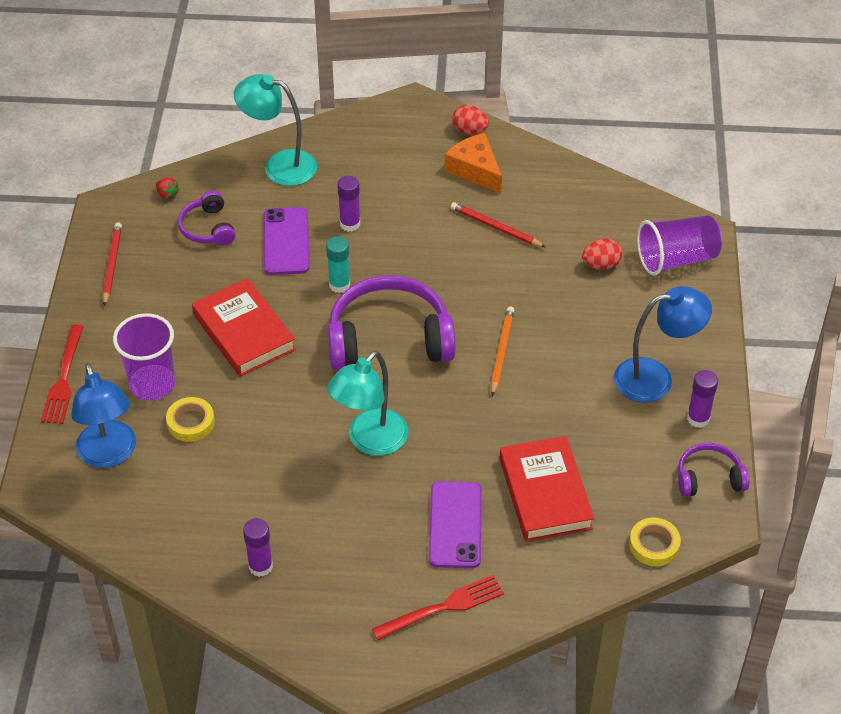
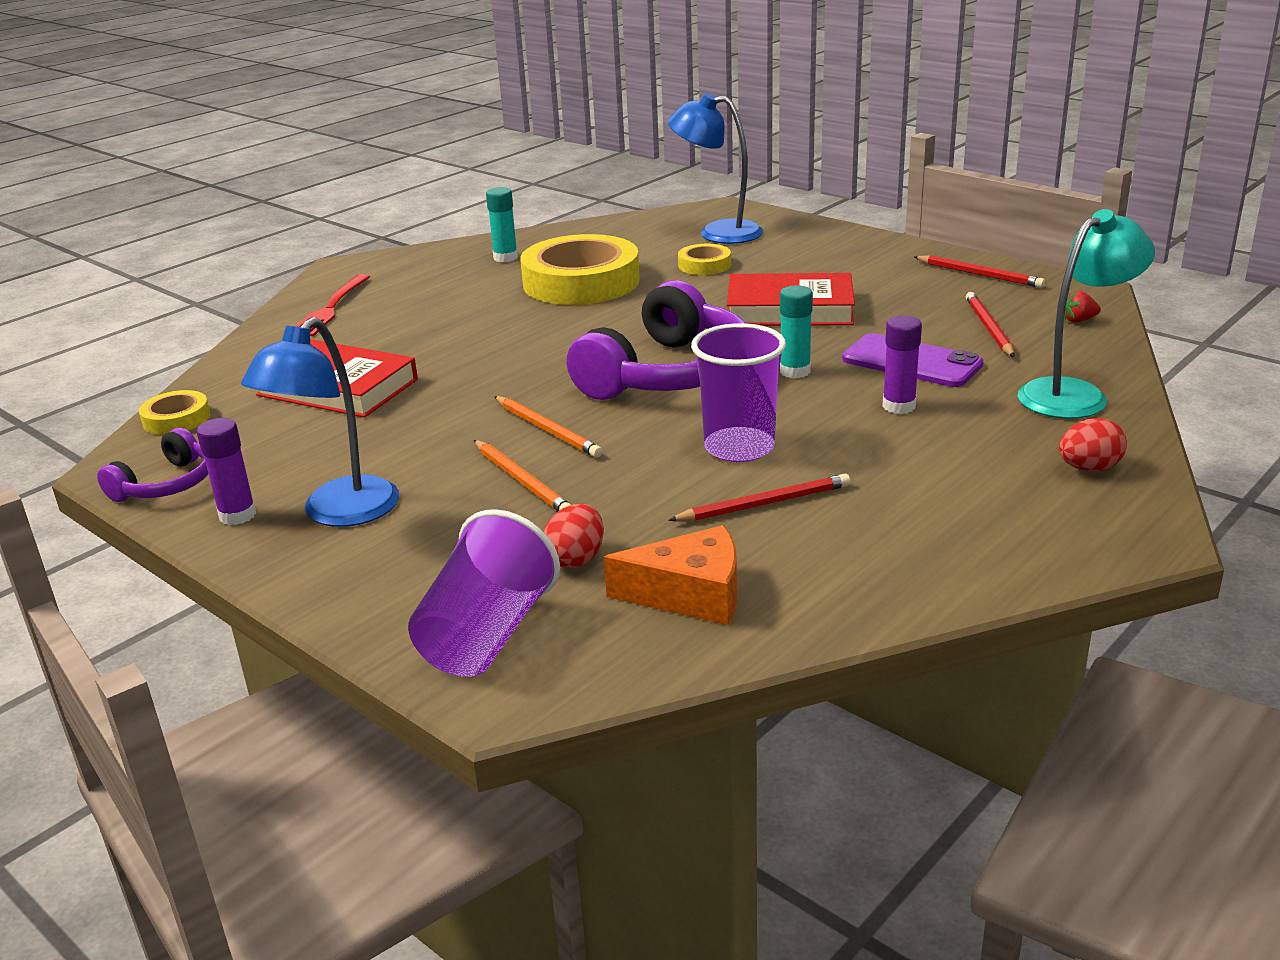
camera: 130 degrees right, 20 degrees down
(64, 379) = (836, 232): red fork -> none
(152, 384) = (777, 260): purple cup -> purple cup (739, 447)
(208, 228) = (988, 328): purple headphones -> red pencil
(260, 566) = (505, 257): purple glue stick -> turquoise glue stick
(277, 478) = (581, 282): none -> yellow tape
(370, 441) = (551, 328): turquoise lamp -> none
(455, 525) = (391, 336): purple phone -> none
(469, 131) = (1022, 564): red egg -> red egg (1089, 468)
(475, 170) = (913, 533): orange cheese -> orange cheese (690, 594)
(559, 327) = (522, 481): none -> orange pencil

